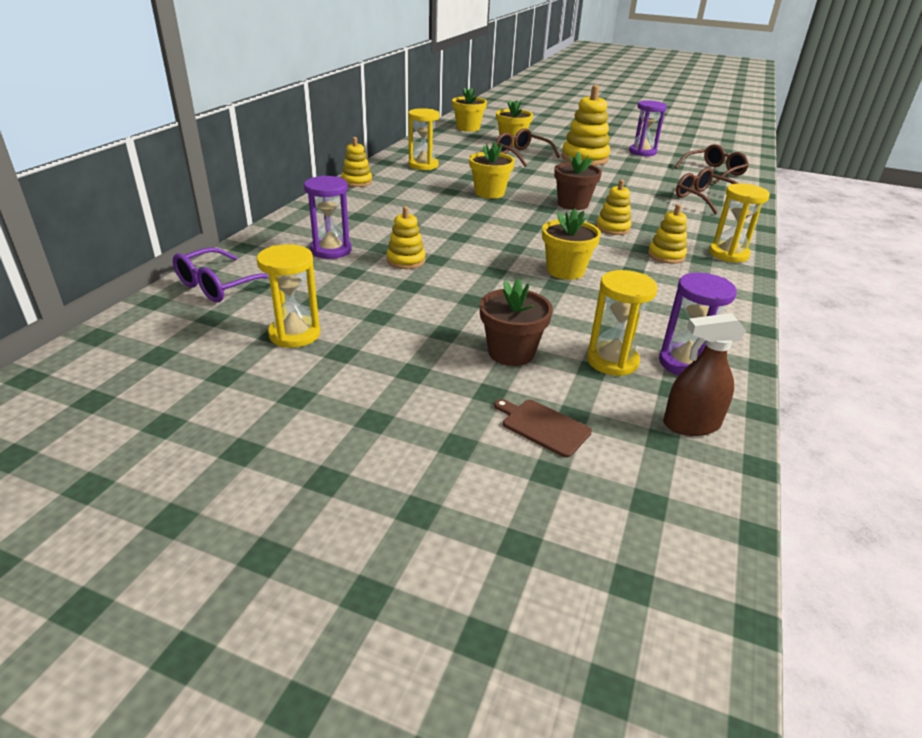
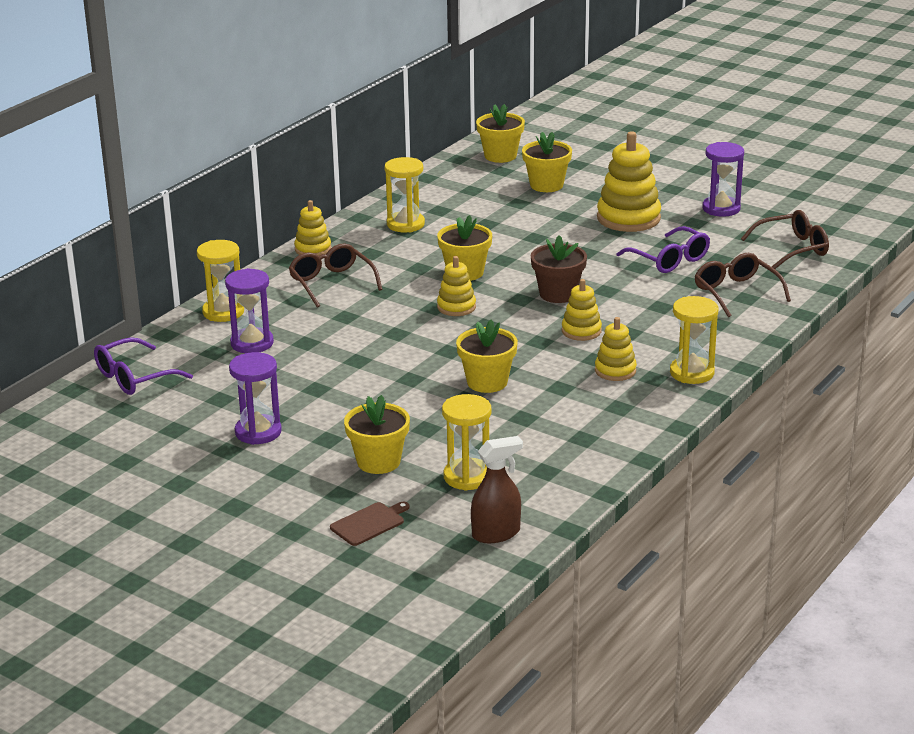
camera: 15 degrees right, 5 degrees down
(294, 334) = (191, 430): yellow hourglass -> yellow hourglass (223, 312)
(406, 260) = (324, 360): yellow stacking toy -> yellow stacking toy (456, 307)
(511, 352) = (378, 462): brown flower pot -> yellow flower pot
(521, 155) = (545, 210): brown glasses -> brown glasses (331, 283)
(543, 426) = (369, 523): brown cutting board -> brown cutting board turned 90 degrees clockwise
(636, 181) = (670, 260): none -> purple glasses
(684, 363) = (535, 484): purple hourglass -> purple hourglass (258, 432)
(691, 424) = (496, 533): brown spray bottle -> brown spray bottle turned 150 degrees clockwise

